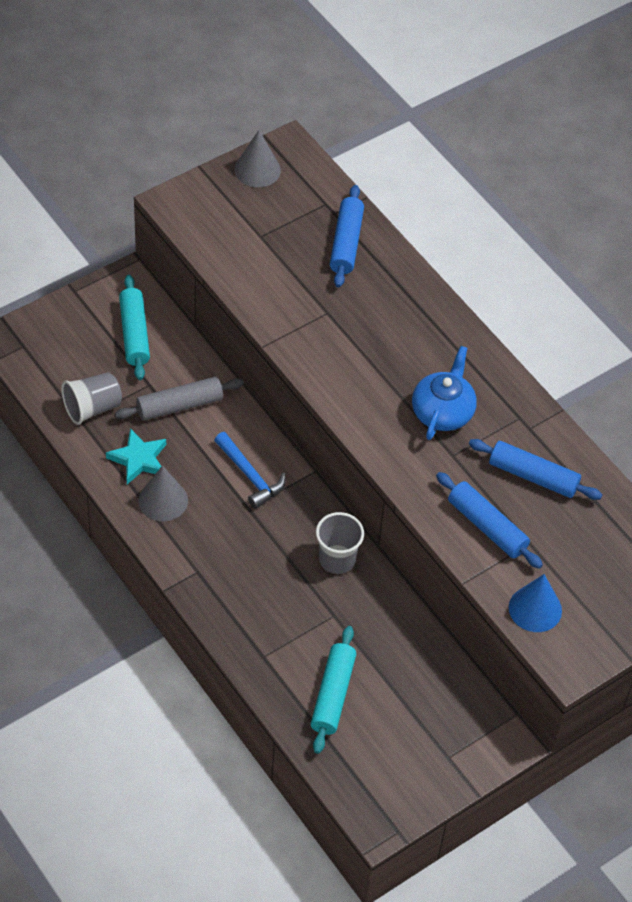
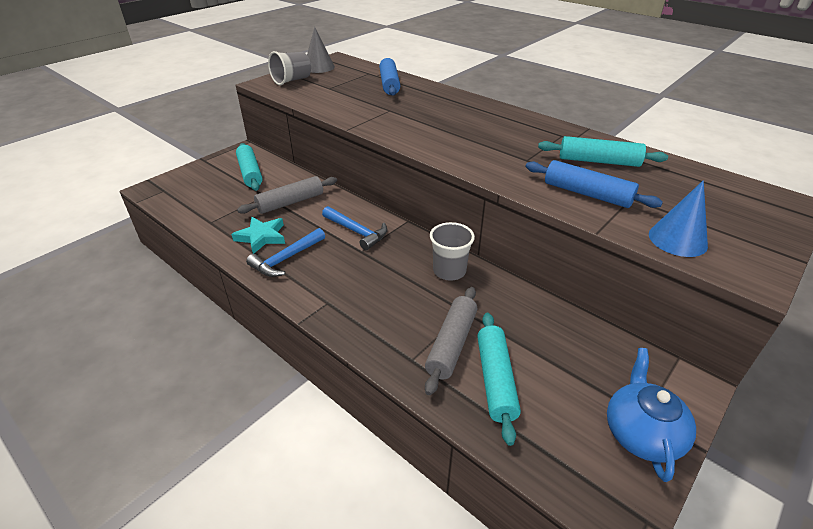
camera: 10 degrees left, 15 degrees down
(92, 408) = (220, 214): grey cup -> grey cup (292, 80)
(163, 500) = (286, 259): grey cone -> blue hammer
(306, 649) = (451, 344): none -> grey rolling pin
(442, 412) = (503, 140): blue teapot -> blue teapot (641, 433)
(533, 476) = (598, 161): blue rolling pin -> turquoise rolling pin

